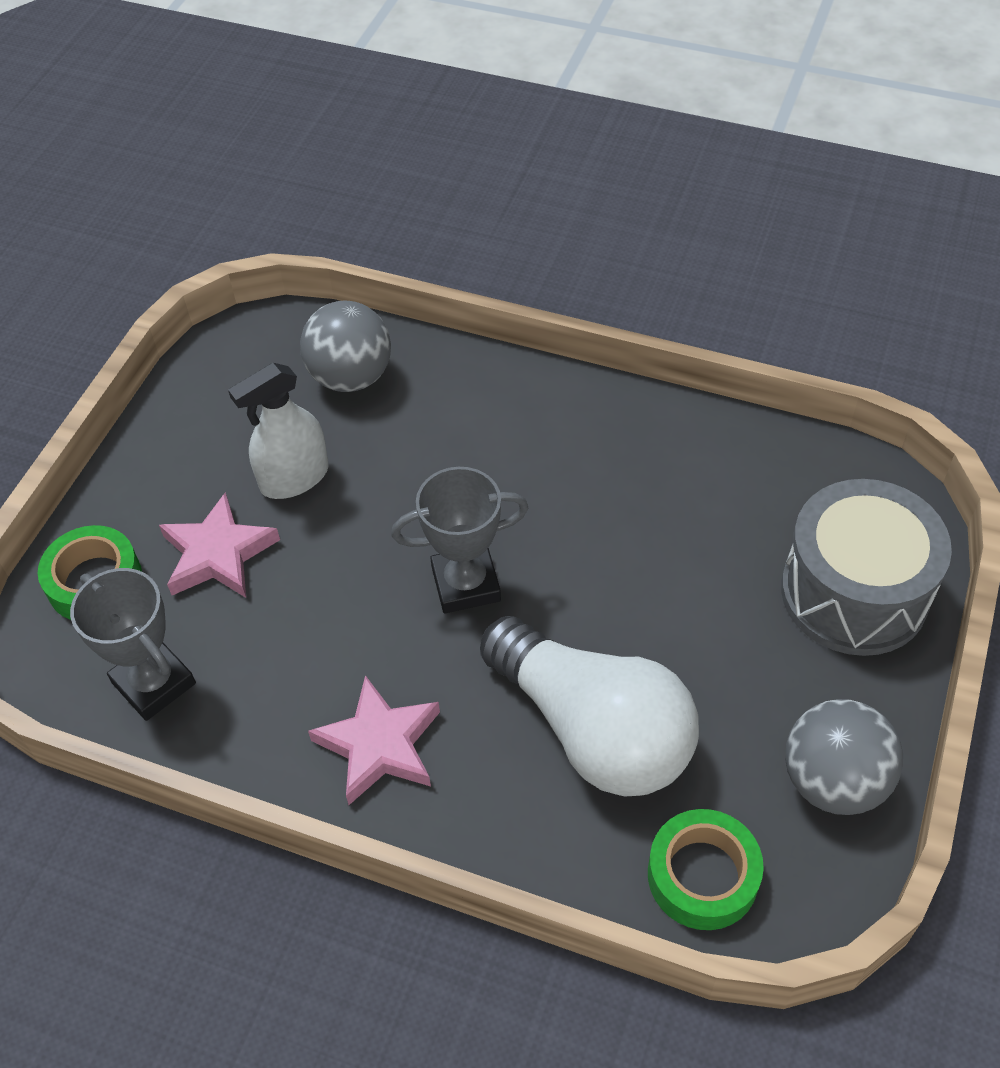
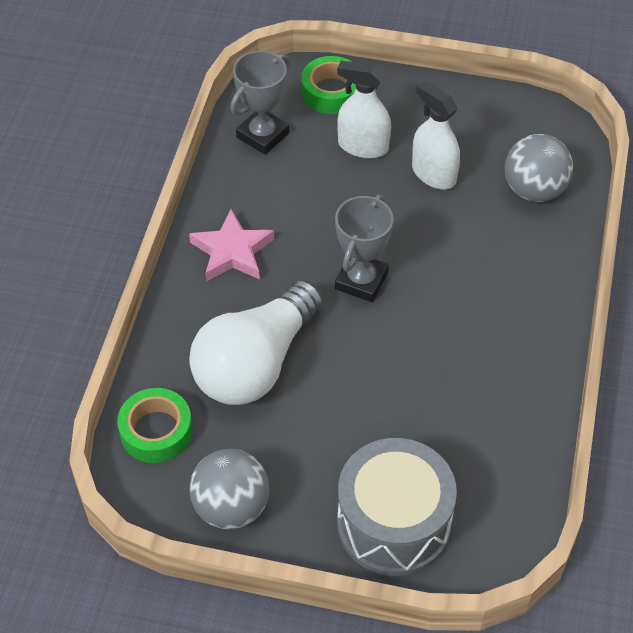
camera: 80 degrees right, 0 degrees up
(218, 554) = (363, 146): pink star -> white spray bottle
(466, 584) = (361, 281): grey trophy -> grey trophy turned 45 degrees clockwise

